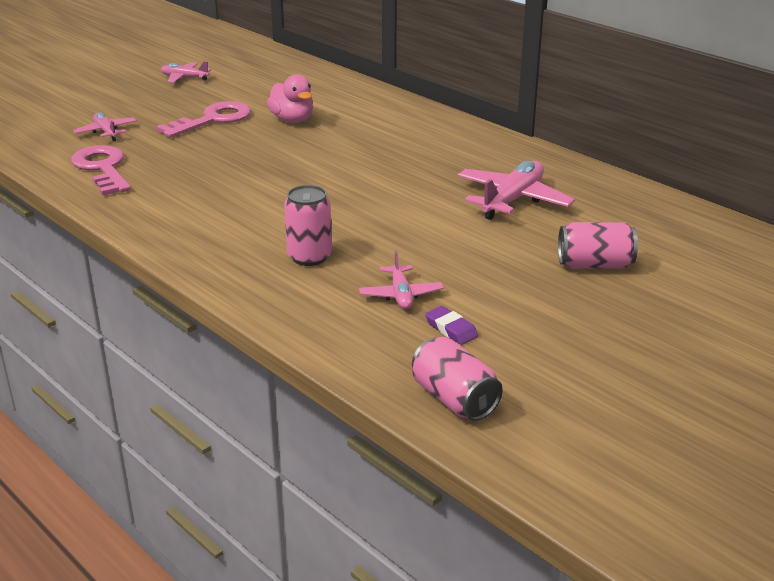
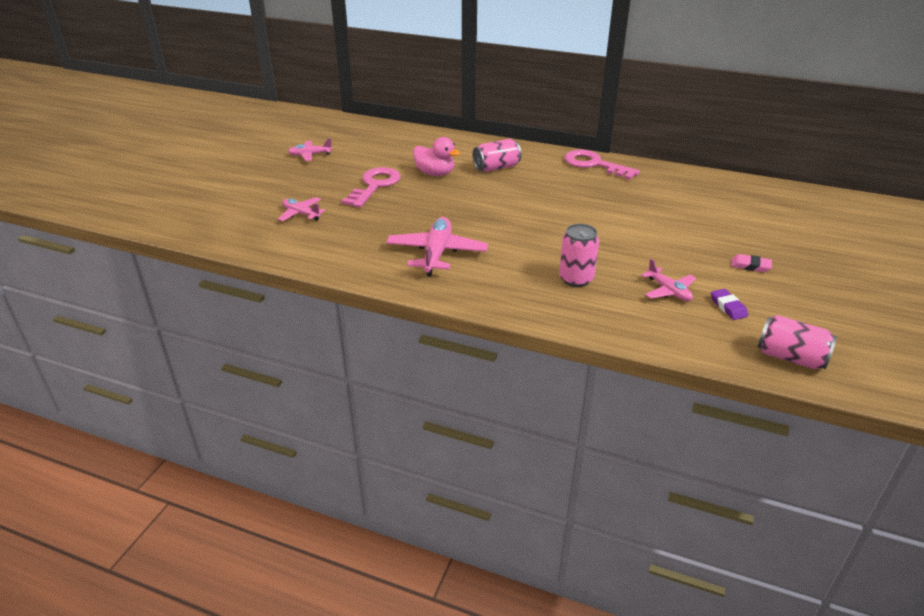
camera: 25 degrees left, 5 degrees up
(102, 169) = (336, 246): pink key -> pink key (594, 165)
(451, 329) = (728, 307): purple eraser -> purple eraser turned 45 degrees clockwise
(513, 200) = (653, 202): pink plane -> pink plane (437, 253)
(542, 295) = (750, 266): none -> pink eraser
(594, 265) = (754, 236): pink can -> pink can (496, 167)

